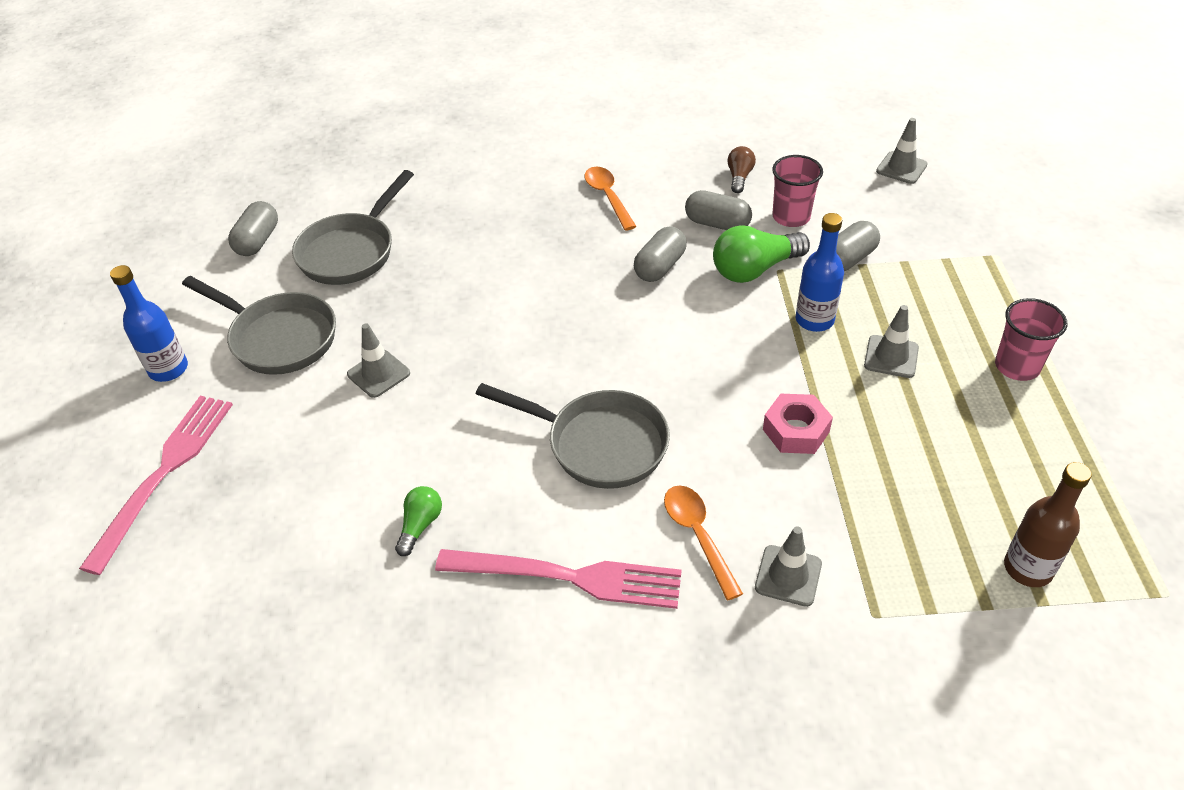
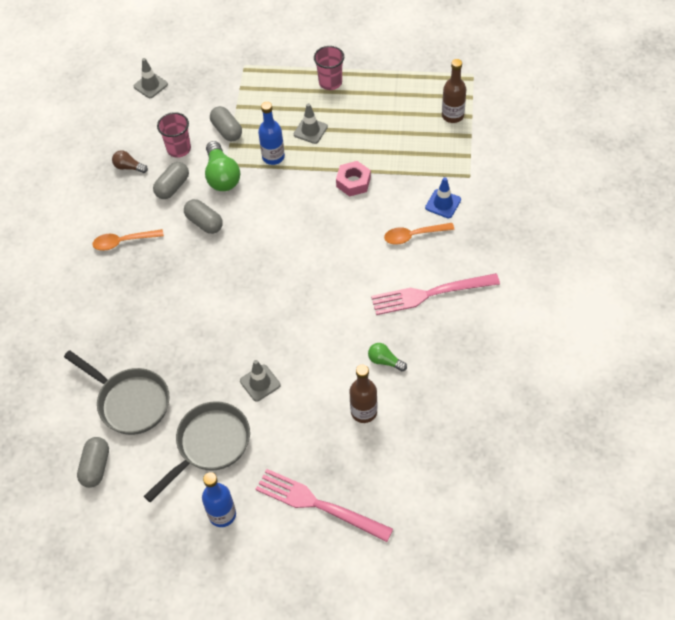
camera: 80 degrees left, 10 degrees up
(258, 241) = (96, 467): grey capsule -> grey capsule turned 75 degrees clockwise
(322, 509) = (364, 412): none -> brown bottle
(569, 577) = (430, 294): pink fork -> pink fork turned 120 degrees counterclockwise
(599, 444) = (343, 271): grey pan -> none
(788, 576) = (443, 204): grey traffic cone -> blue traffic cone

